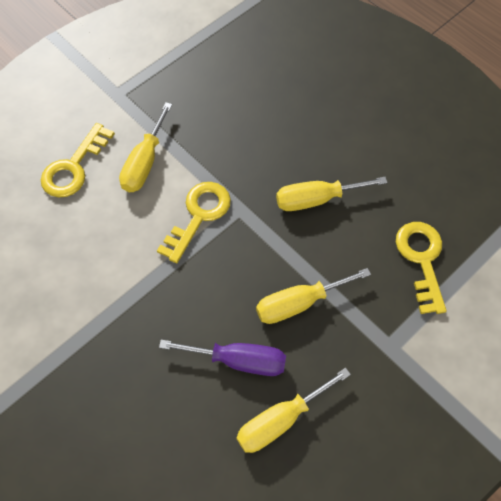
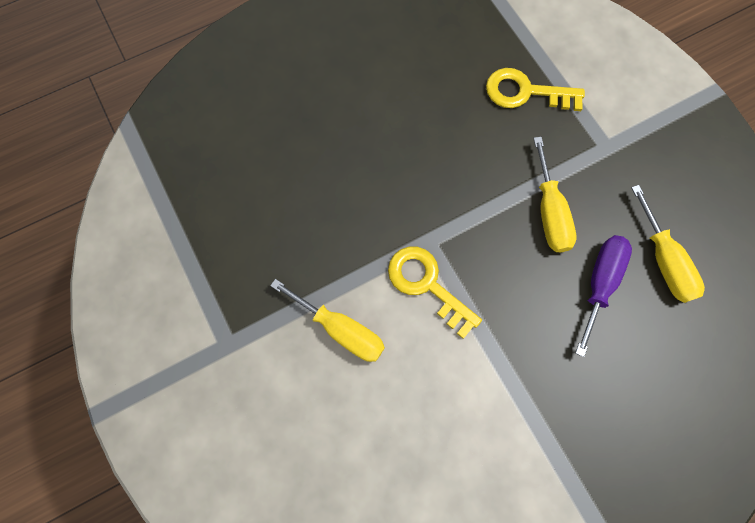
camera: 75 degrees left, 10 degrees up
(74, 167) = (322, 415): yellow key -> none
(316, 199) = (436, 163): yellow screwdriver -> none

